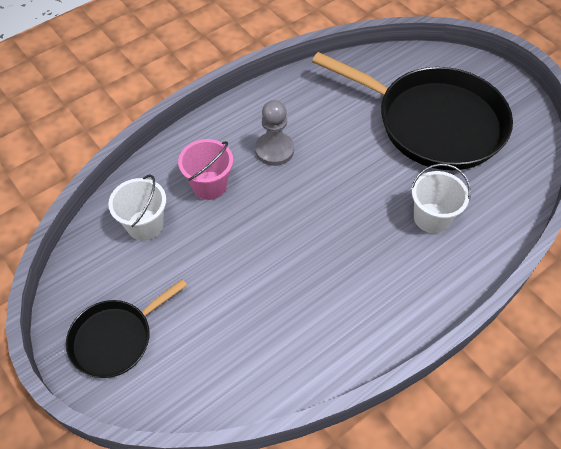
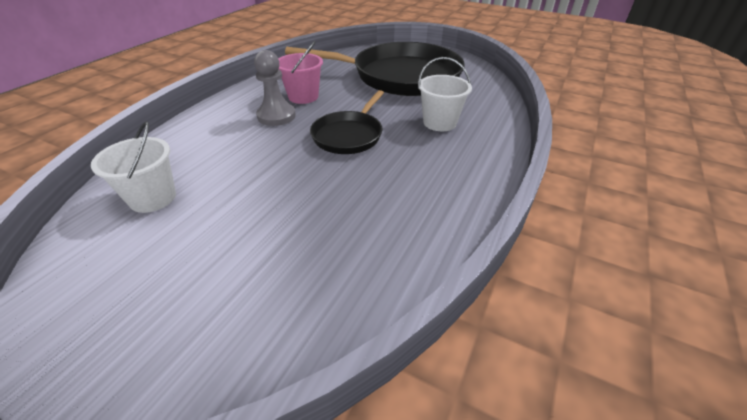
camera: 25 degrees left, 15 degrees down
(115, 339) = (135, 321): black pan -> black pan (349, 135)
(209, 185) = (220, 151): pink bucket -> pink bucket (303, 97)

